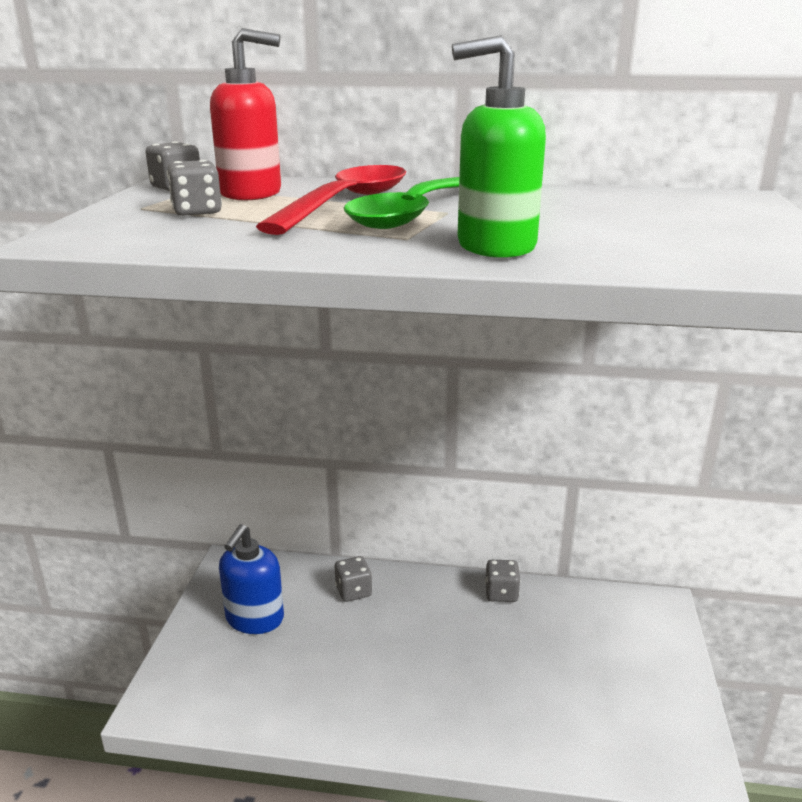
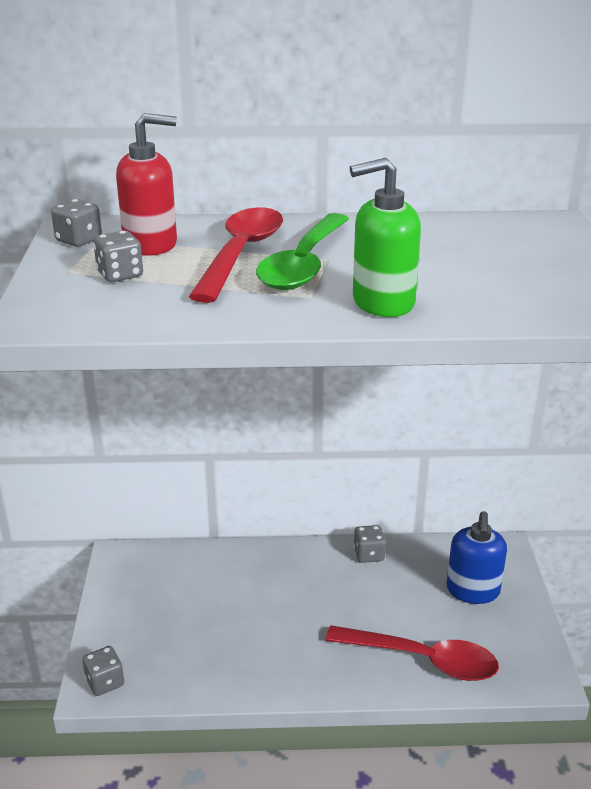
camera: 10 degrees left, 5 degrees up
(254, 619) = (157, 604): blue soap dispenser -> blue soap dispenser (473, 590)
(353, 591) = (239, 568): grey dice -> grey dice (105, 682)
(543, 725) = (422, 659): none -> red spoon

